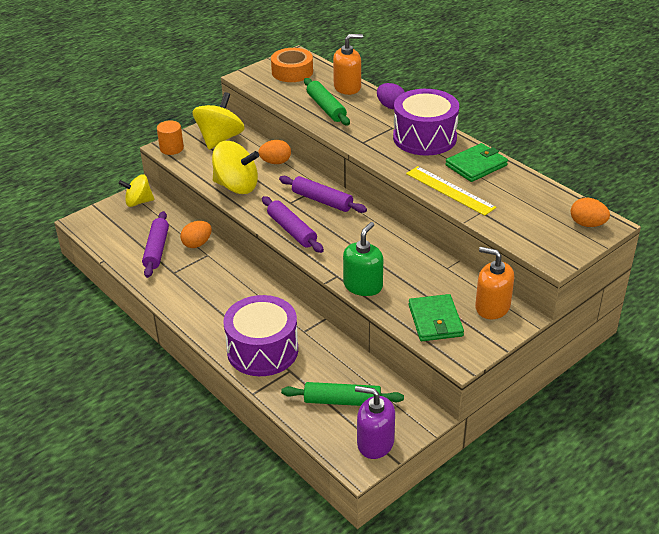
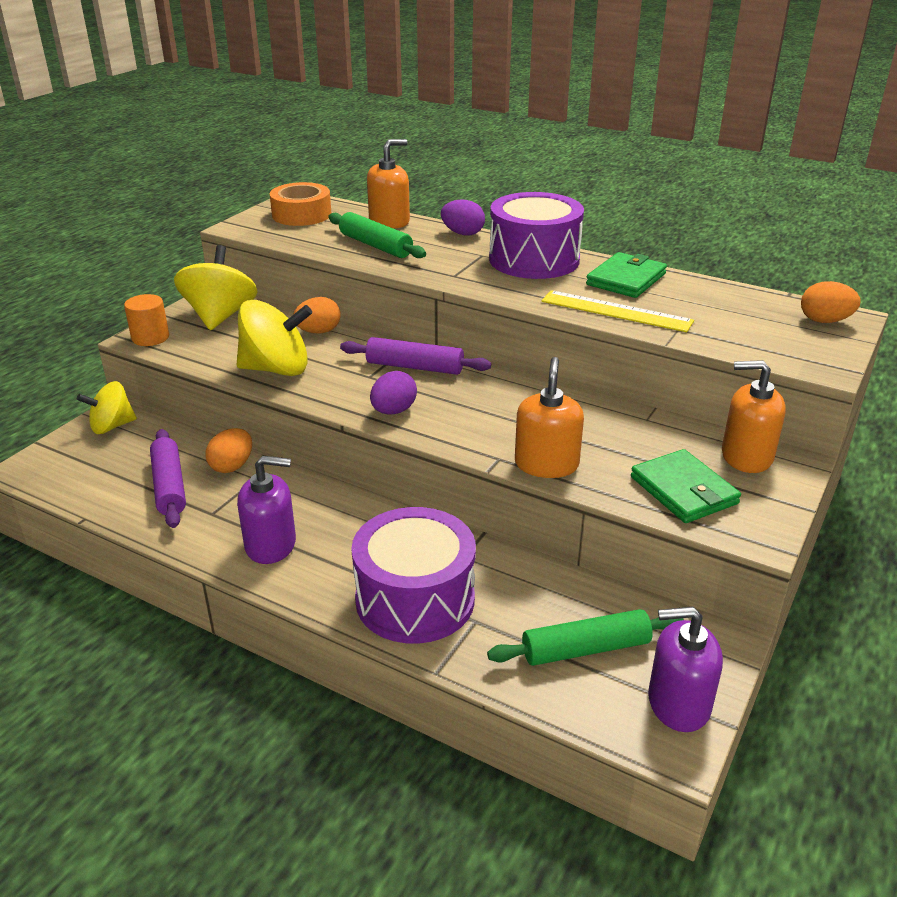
camera: 20 degrees left, 5 degrees down
(198, 299) = (271, 545): none -> purple soap dispenser
(292, 230) = (393, 411): purple rolling pin -> purple egg
(363, 286) = (546, 464): green soap dispenser -> orange soap dispenser

